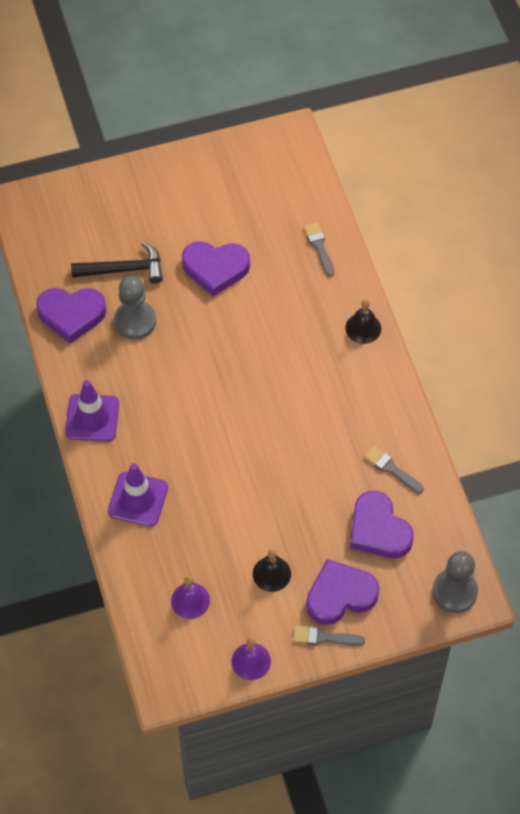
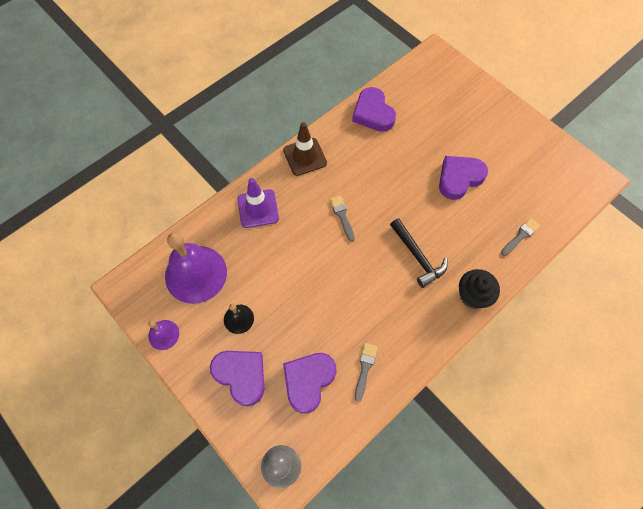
camera: 65 degrees right, 5 degrees up
(92, 418) = (305, 157): purple traffic cone -> brown traffic cone
(124, 269) = (424, 127): black hammer -> black hammer (418, 257)
(135, 321) = (389, 149): grey pawn -> none
(190, 600) = (196, 274): purple bell -> purple bell, size x2.11
(215, 268) = (459, 178): purple heart -> purple heart turned 75 degrees clockwise
(324, 637) = (202, 379): grey brush -> grey brush (342, 216)
(363, 328) = (473, 295): black bell -> black cupcake

